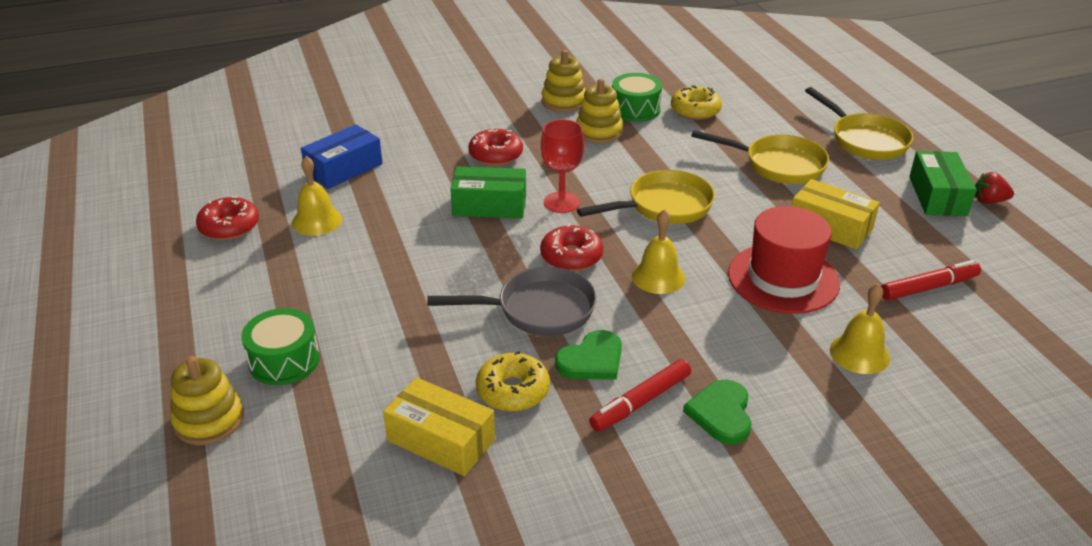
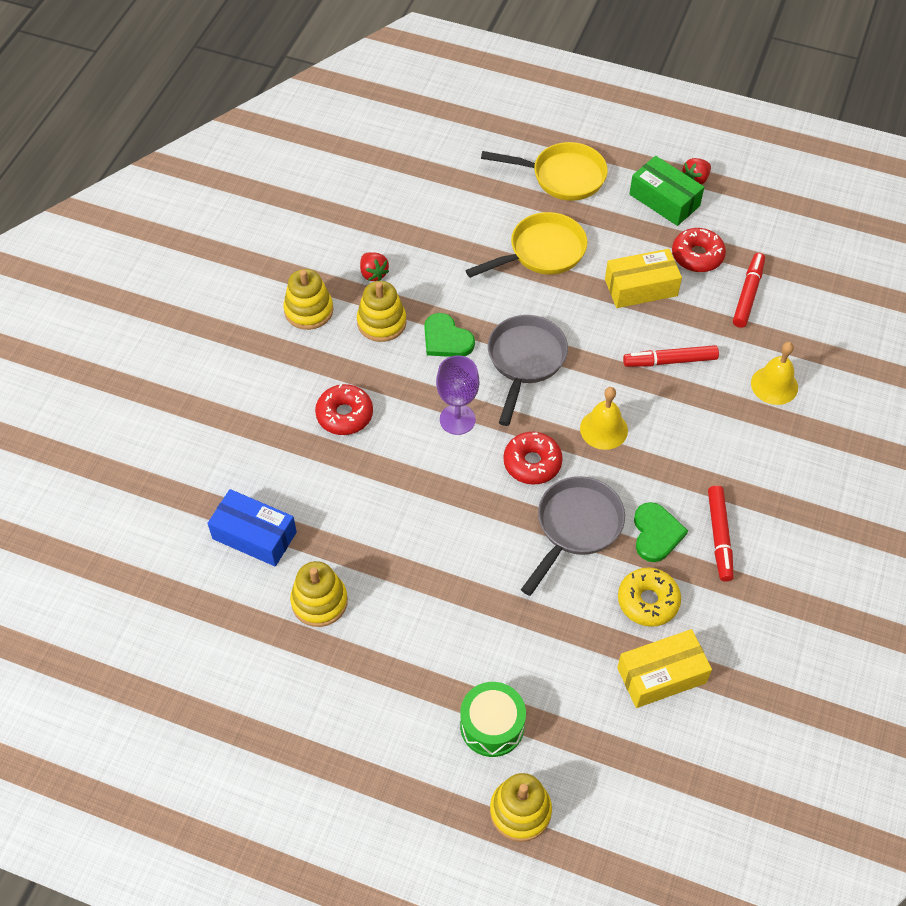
camera: 50 degrees left, 20 degrees up
(229, 227) = (265, 671): red donut -> red donut (697, 256)
(317, 221) = (319, 601): yellow bell -> yellow stacking toy
(344, 169) = (254, 535): blue box -> blue box turned 60 degrees counterclockwise
(489, 205) = (415, 468): green box -> none
(561, 202) = (457, 419): red goblet -> purple goblet
(635, 109) = (373, 274): green drum -> red strawberry
(663, 206) = (525, 361): yellow pan -> grey pan
(695, 110) = (416, 238): yellow donut -> none
(721, 413) = (765, 501): green heart -> green heart (446, 339)
(783, 278) = (670, 361): red hat -> red marker

